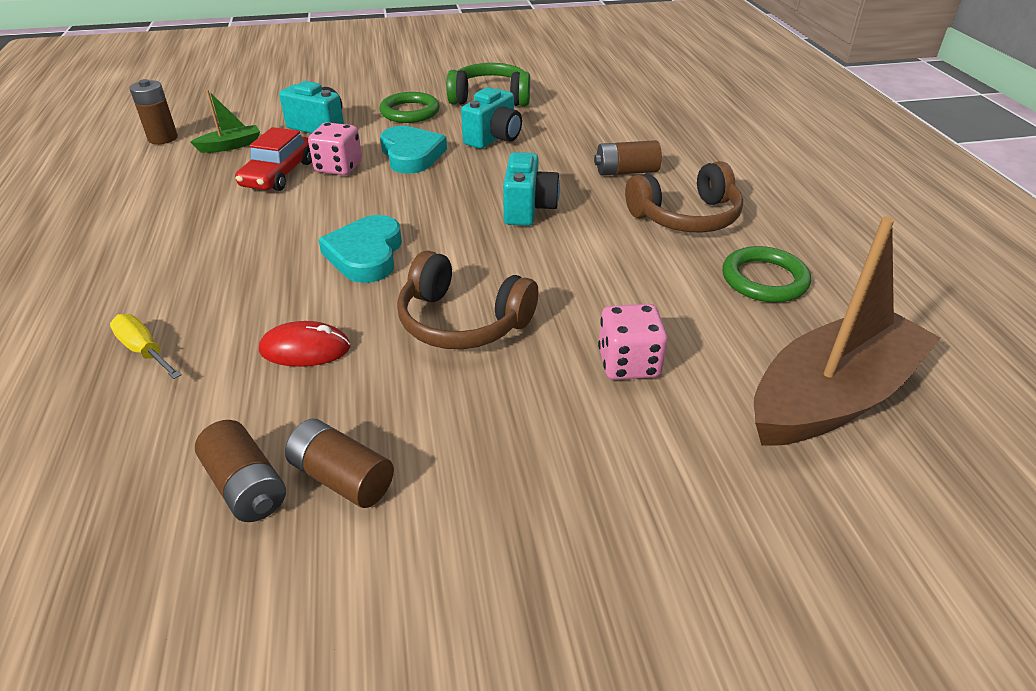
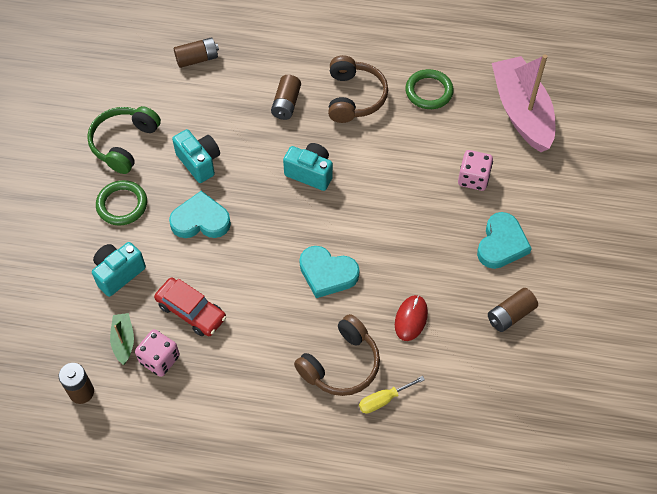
camera: 70 degrees left, 20 degrees up
(246, 486) = (504, 354): brown battery -> brown battery (197, 59)
(339, 167) = (199, 270): pink dice -> pink dice (159, 359)
(462, 321) = (414, 239): brown headphones -> brown headphones (341, 364)
(504, 430) = (501, 244): none -> turquoise heart
(832, 397) = (521, 112): brown boat -> pink boat

